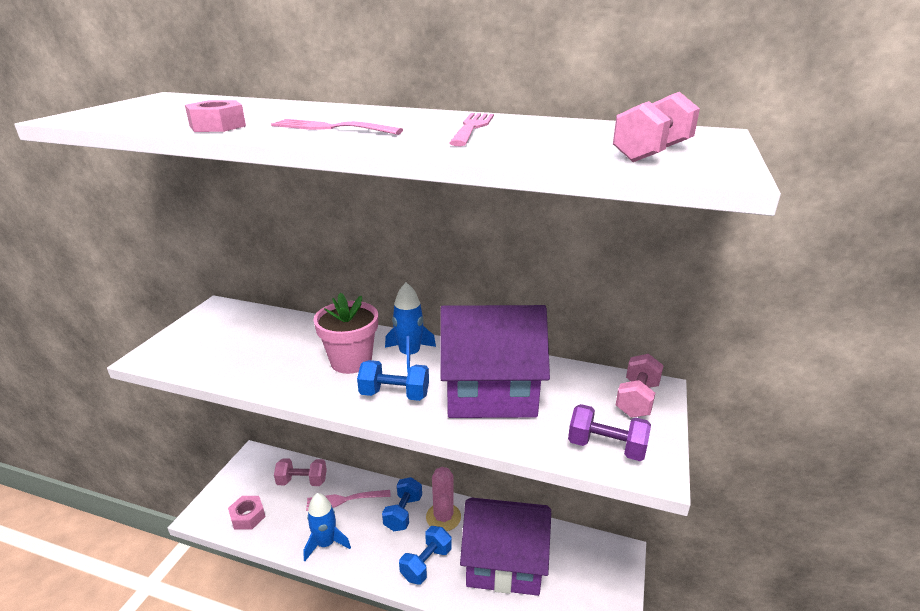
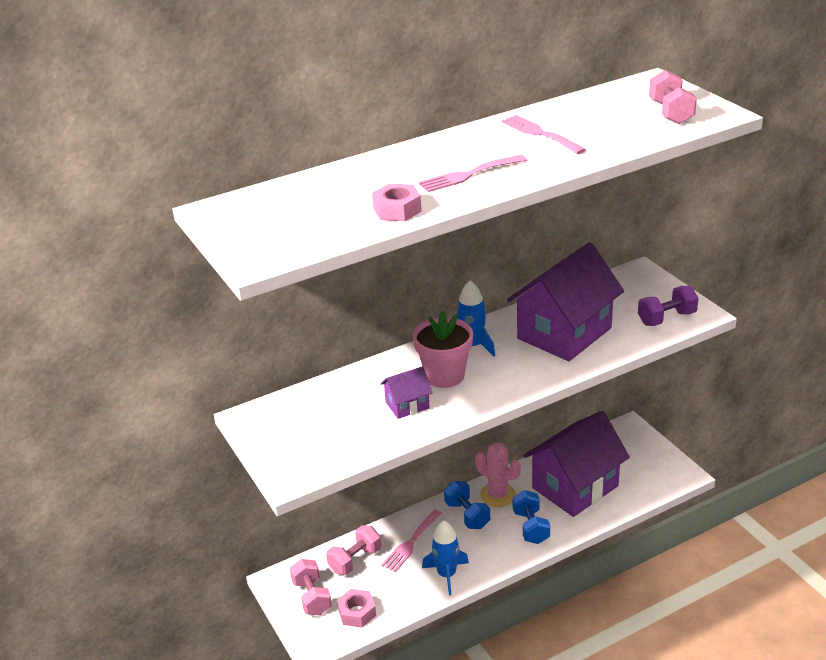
camera: 45 degrees left, 5 degrees up
(290, 363) = (407, 405): none -> purple house
(394, 394) = (514, 372): blue dumbbell -> none
(637, 399) = (640, 284): pink dumbbell -> pink dumbbell (312, 597)

